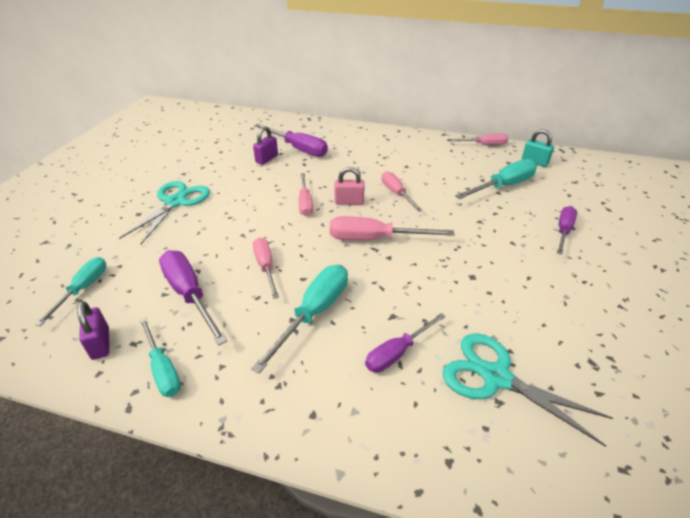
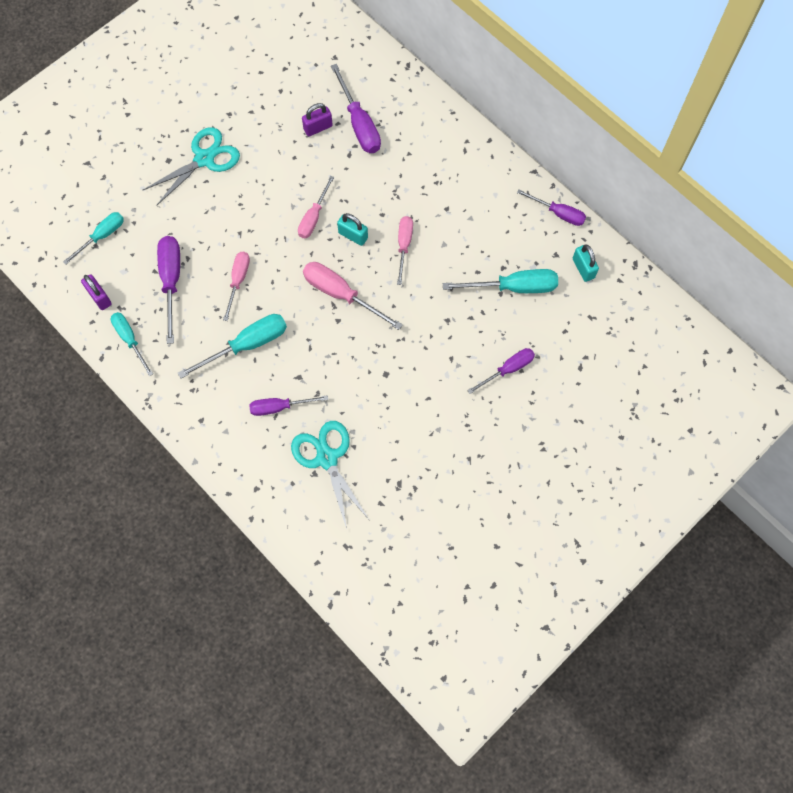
camera: 30 degrees right, 30 degrees up
(100, 343) = (99, 297): purple padlock -> purple padlock turned 45 degrees counterclockwise
(163, 369) = (130, 339): turquoise screwdriver -> turquoise screwdriver turned 150 degrees clockwise
(349, 202) = (353, 235): pink padlock -> turquoise padlock
(483, 145) = (558, 213): pink screwdriver -> purple screwdriver

